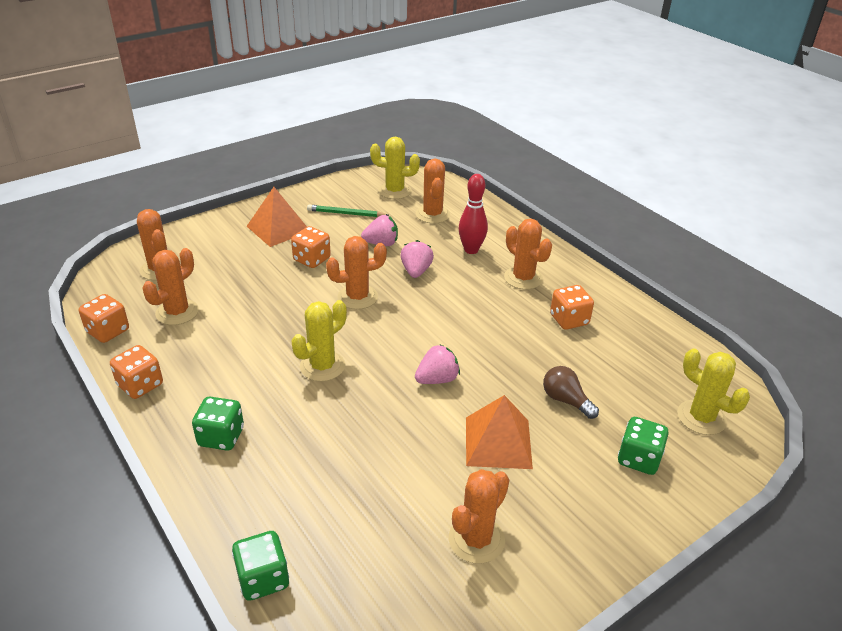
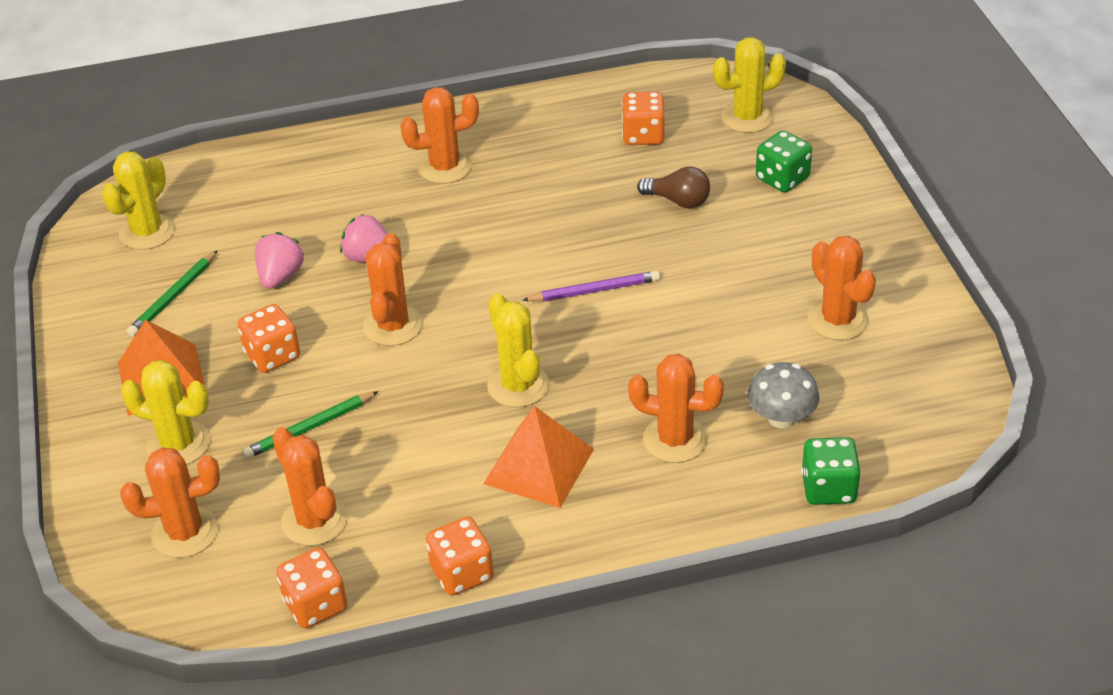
camera: 65 degrees left, 5 degrees up
(221, 437) = (602, 499): green dice -> none
(228, 248) = (178, 444): none -> yellow cactus
(254, 289) = (309, 428): none -> green pencil
(338, 526) = (781, 418): none -> grey mushroom
(432, 214) = (241, 209): orange cactus -> orange cactus (675, 439)
(437, 379) = (594, 290): pink strawberry -> purple pencil
(471, 250) = (354, 195): red bowling pin -> none
(498, 442) = (716, 269): orange pyramid -> orange pyramid (539, 466)
(566, 400) = (678, 201): brown light bulb -> brown light bulb turned 135 degrees counterclockwise
(569, 320) = (547, 155): orange dice -> orange dice (643, 135)

